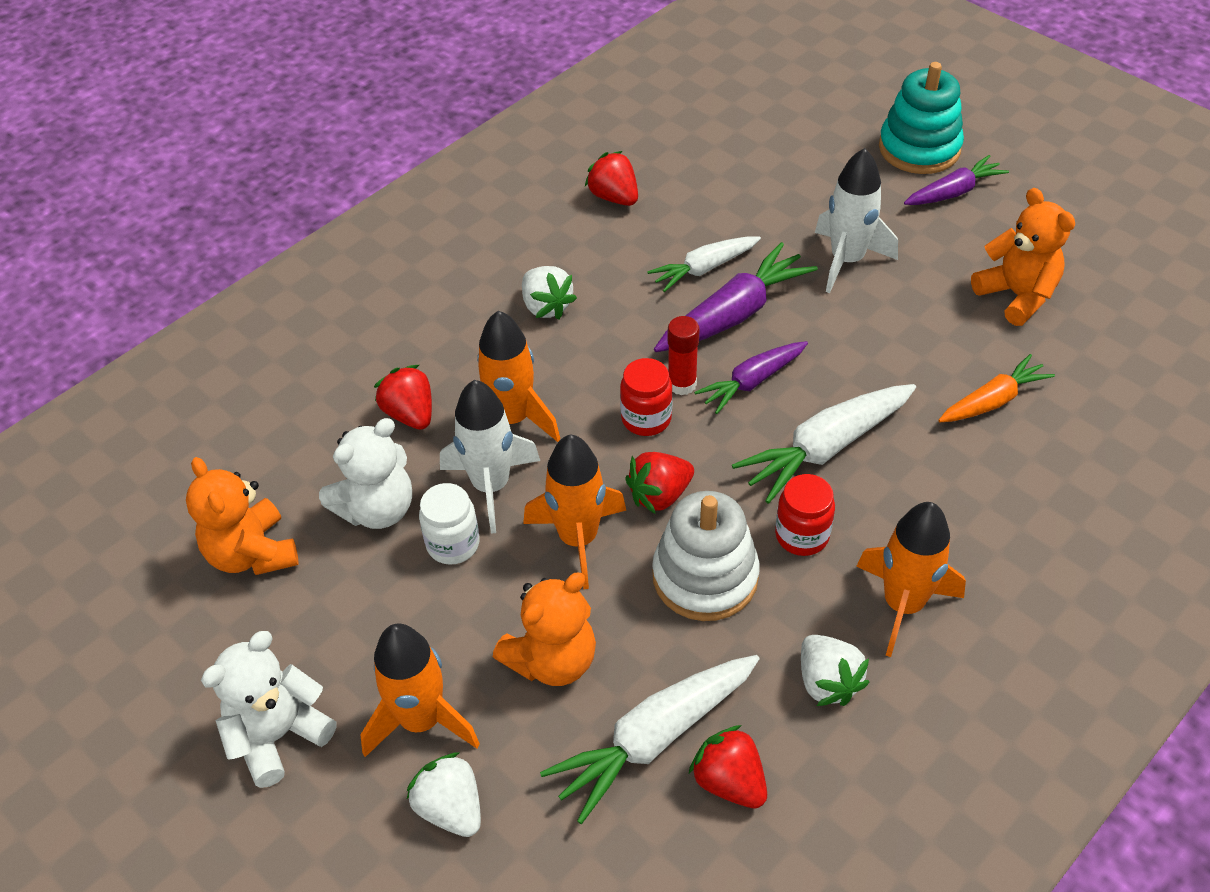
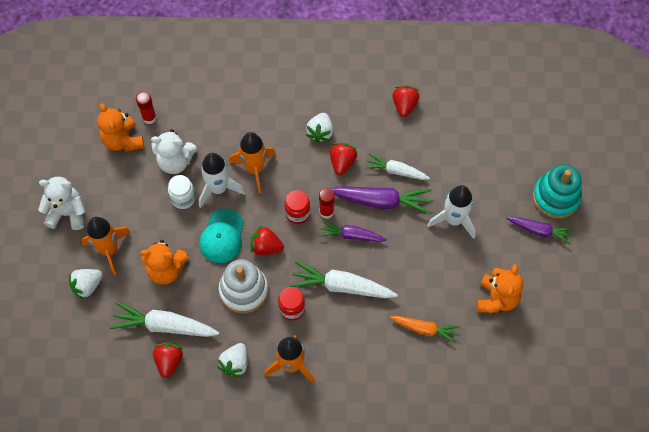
camera: 45 degrees right, 15 degrees up
(252, 553) = (123, 140): orange teddy bear -> orange teddy bear turned 45 degrees counterclockwise
(260, 489) = (149, 118): none -> red glue stick
(410, 414) = (225, 133): red strawberry -> red strawberry (342, 162)
(450, 808) = (87, 286): white strawberry -> white strawberry turned 135 degrees counterclockwise
(578, 539) = (222, 236): orange rocket -> turquoise cap

